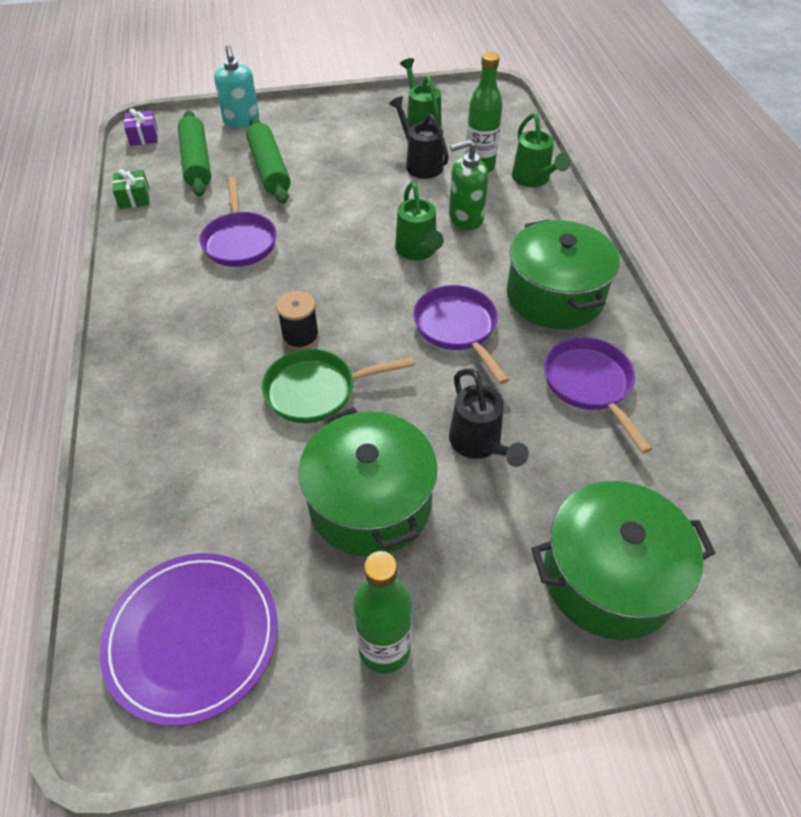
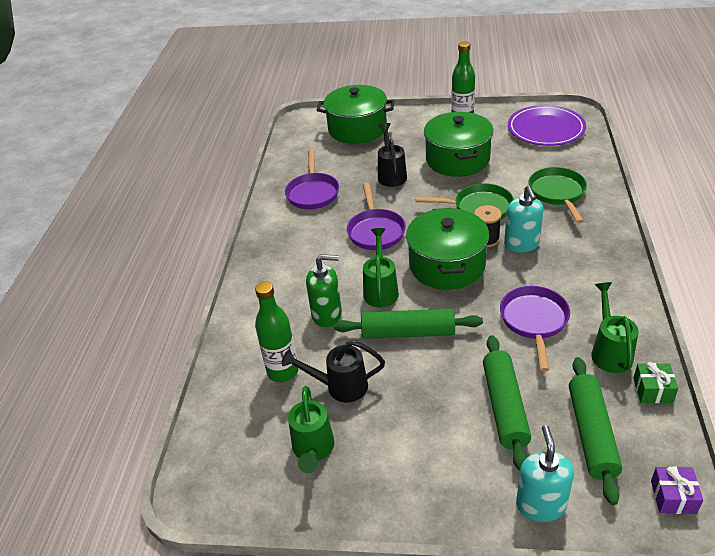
camera: 160 degrees left, 10 degrees down
(190, 439) = (557, 193): none -> green pan
(252, 334) = (521, 244): none -> turquoise soap dispenser
(372, 213) = (408, 332): none -> green rolling pin
(420, 163) = (340, 387): black watering can -> black watering can turned 105 degrees clockwise
(533, 180) = (242, 347): green watering can -> green watering can (609, 351)
(555, 296) = (297, 243): green pot -> green pot (447, 265)

